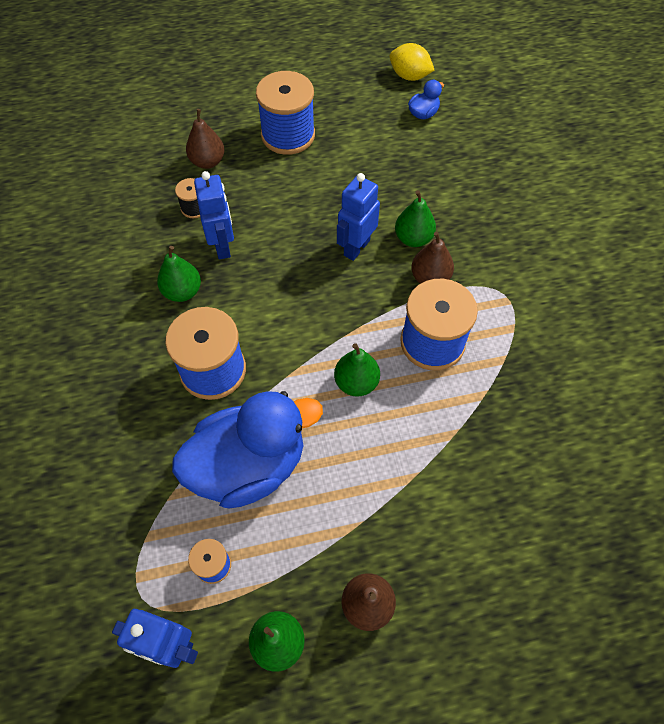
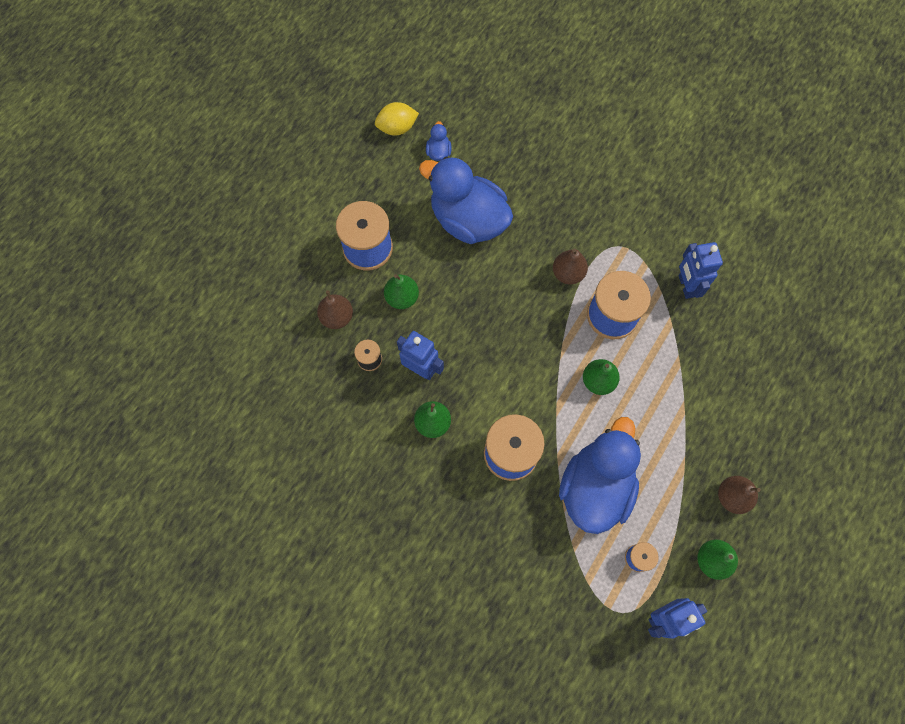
camera: 45 degrees left, 10 degrees up
(356, 248) = (503, 293): blue robot -> blue robot (686, 286)
(390, 175) = (468, 220): none -> blue duck
(413, 238) = (530, 255): green pear -> green pear (402, 298)

